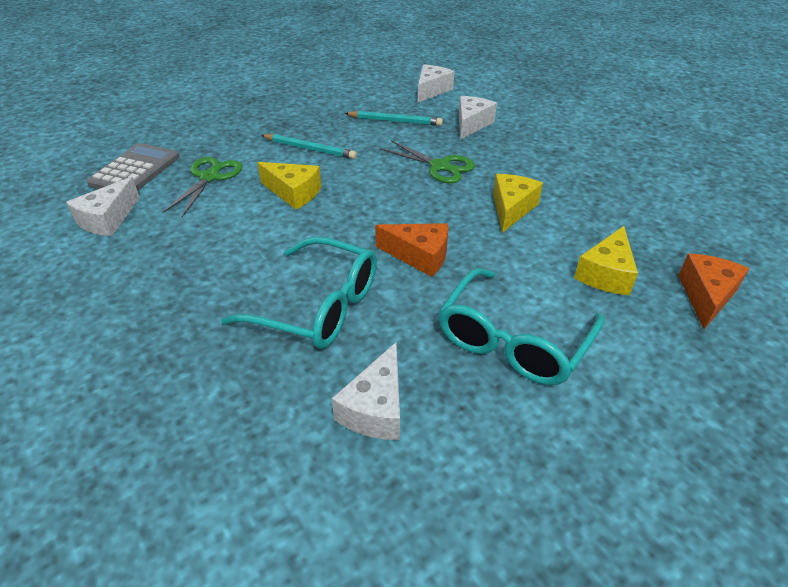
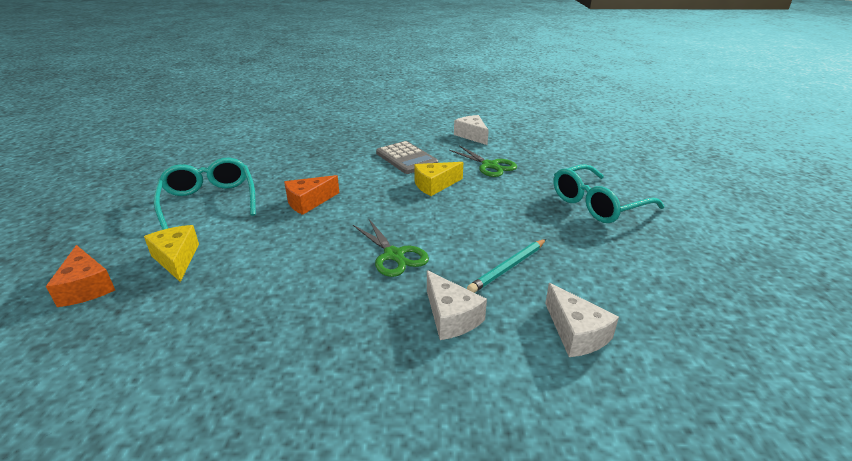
camera: 125 degrees right, 10 degrees down
(135, 170) = (524, 148): grey calculator -> grey calculator (406, 158)
(310, 149) = (494, 207): turquoise pencil -> none
(318, 306) = (320, 165): turquoise glasses -> turquoise glasses (597, 204)
(376, 408) = (246, 159): white cheese -> none
(440, 166) = (394, 255): green scissors -> green scissors turned 105 degrees counterclockwise
(511, 209) = (292, 259): yellow cheese -> none

